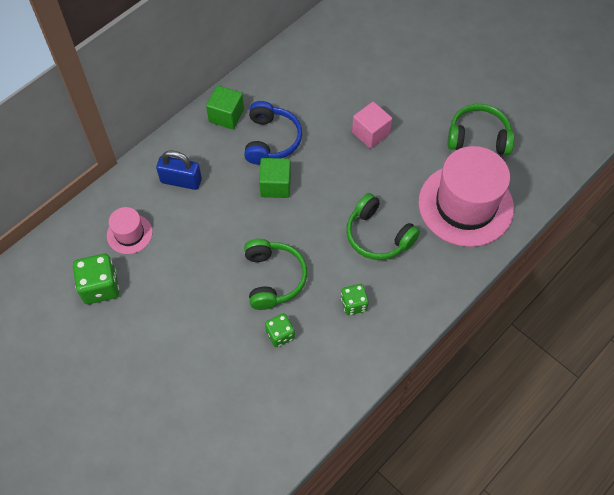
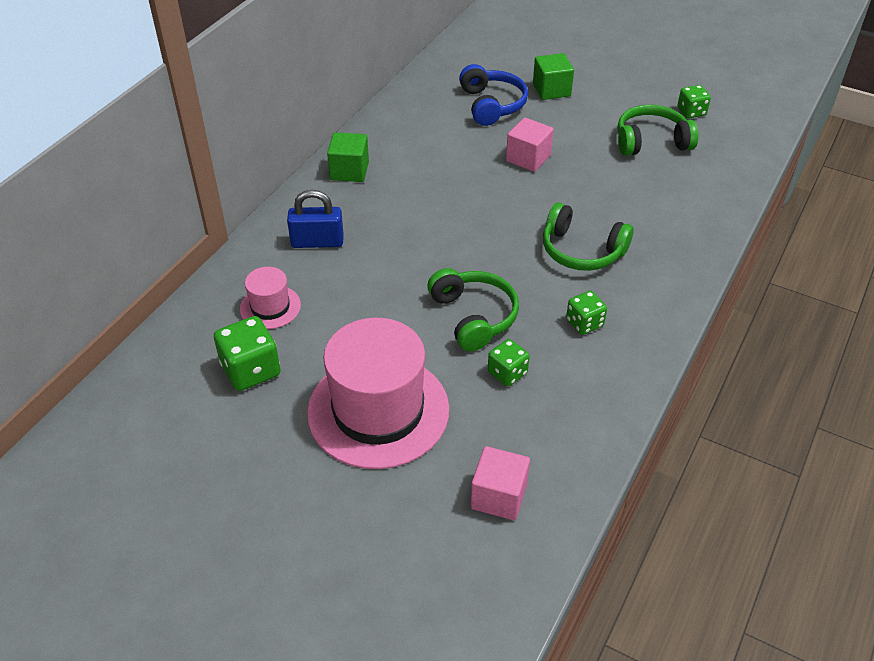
camera: 15 degrees left, 15 degrees down
(237, 436) = (499, 496): none -> pink cube
(271, 140) = (413, 184): blue headphones -> blue headphones (491, 105)
(275, 185) = (437, 226): green cube -> green cube (551, 90)
(465, 205) = (668, 204): pink hat -> pink hat (378, 411)
(525, 112) = (691, 112): none -> green dice

